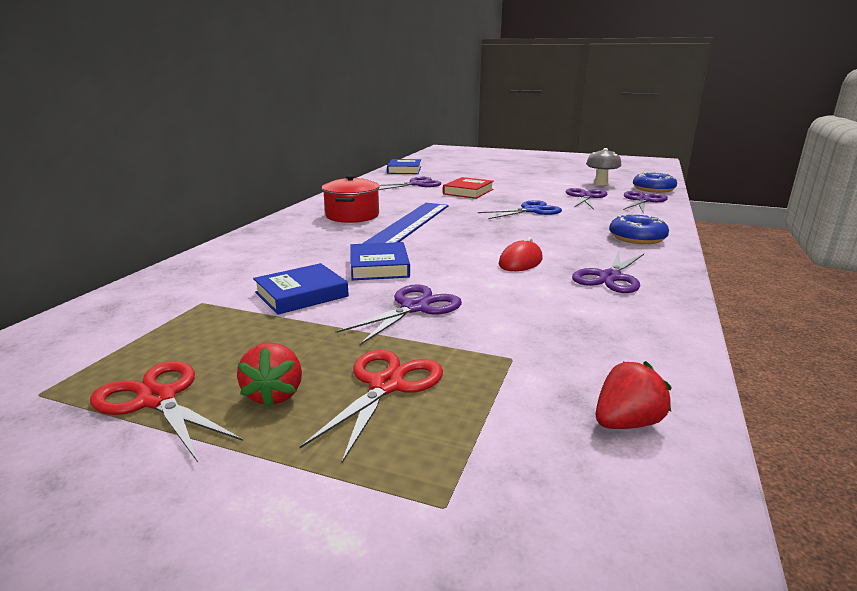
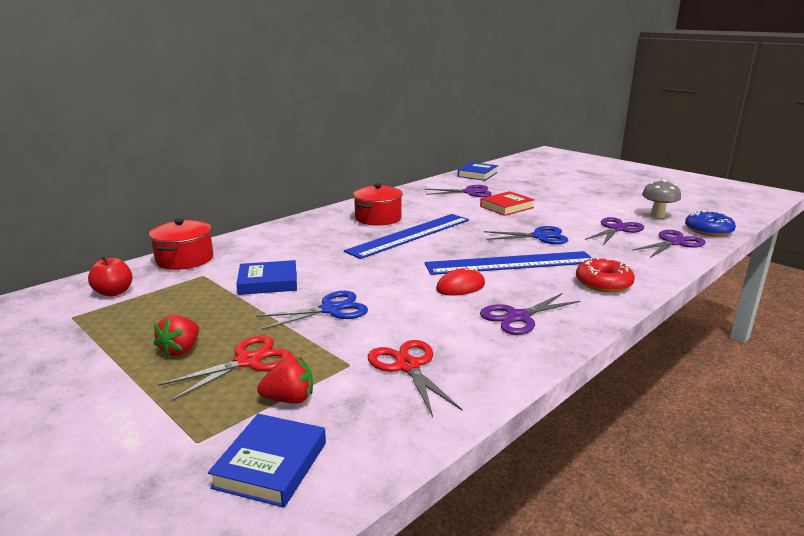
camera: 25 degrees right, 0 degrees up
(81, 347) = (114, 292): none -> red apple
(152, 289) = (185, 259): none -> red pot
(157, 400) = (121, 336): red scissors -> red scissors (408, 366)
(379, 267) = (345, 270): blue book -> blue book (271, 465)
(414, 308) = (330, 309): purple scissors -> blue scissors
(536, 235) = (510, 263): none -> blue ruler
(626, 423) = (366, 430): red strawberry -> red strawberry (289, 399)
(637, 238) = (603, 283): blue donut -> red donut

